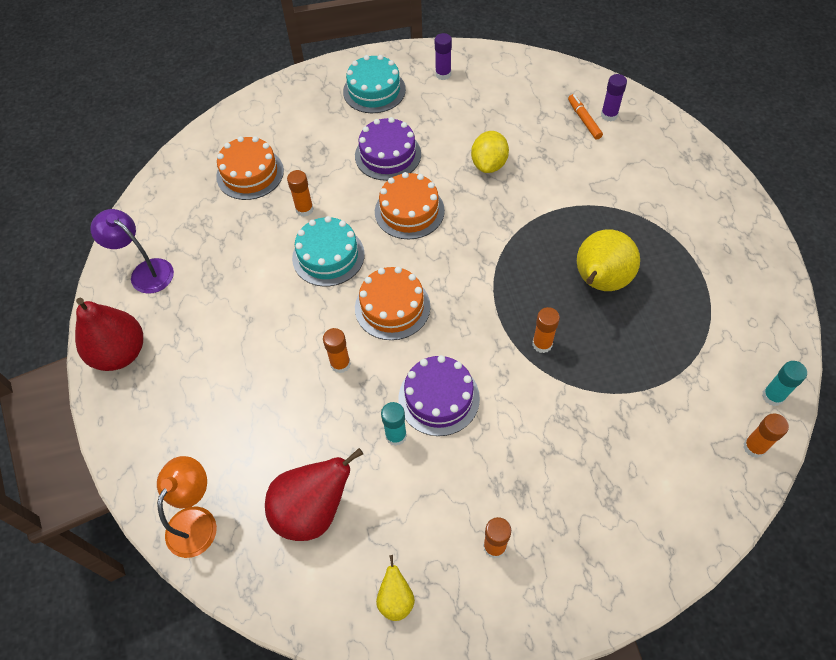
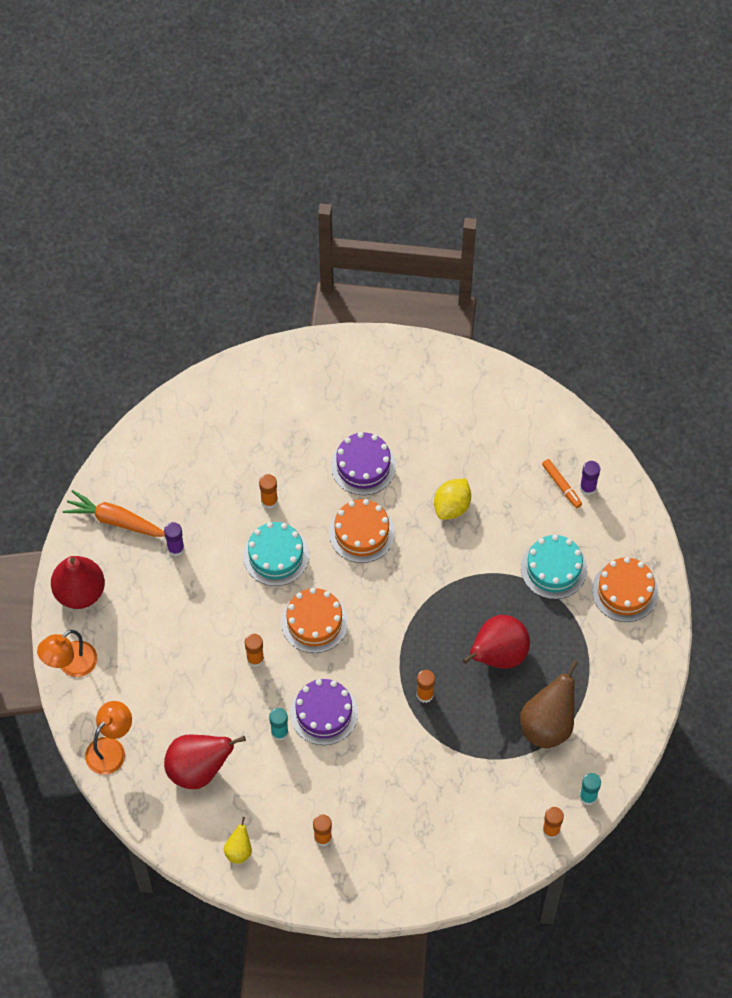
camera: 15 degrees right, 5 degrees up
(125, 436) = (71, 665): none -> orange lamp
(145, 271) = (115, 520): purple lamp -> orange carrot
(250, 173) = (231, 446): orange cake -> orange cake (625, 591)
(374, 90) = (375, 386): turquoise cake -> turquoise cake (553, 568)
(443, 74) = (449, 387): purple glue stick -> purple glue stick (176, 548)
(584, 120) = (561, 485): orange marker -> orange marker turned 150 degrees clockwise
(599, 282) = (498, 655): yellow pear -> red pear
(687, 334) = (548, 725): none -> brown pear

